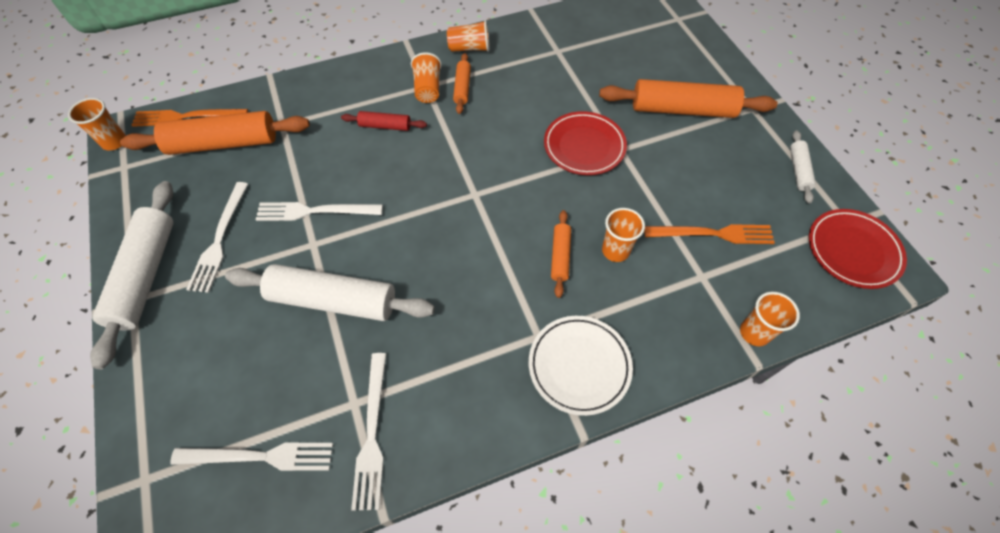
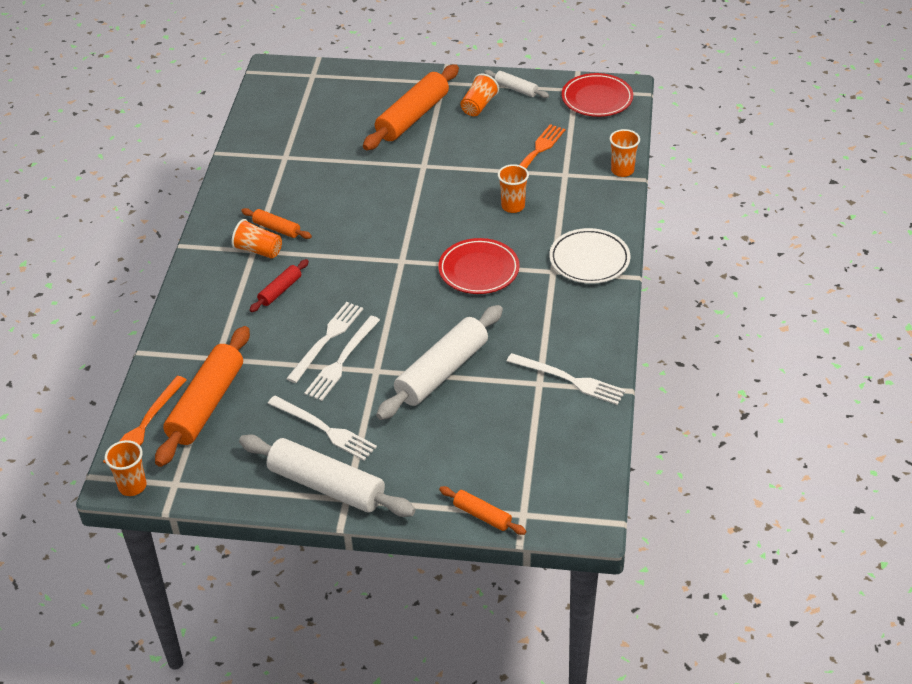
camera: 60 degrees left, 15 degrees down
(260, 456) = (547, 444): white fork -> white fork (327, 339)
(469, 48) = (231, 208): orange cup -> orange cup (478, 106)
(560, 256) = (496, 236): orange rolling pin -> orange rolling pin (482, 515)
(584, 146) = (404, 183): red plate -> red plate (478, 270)

